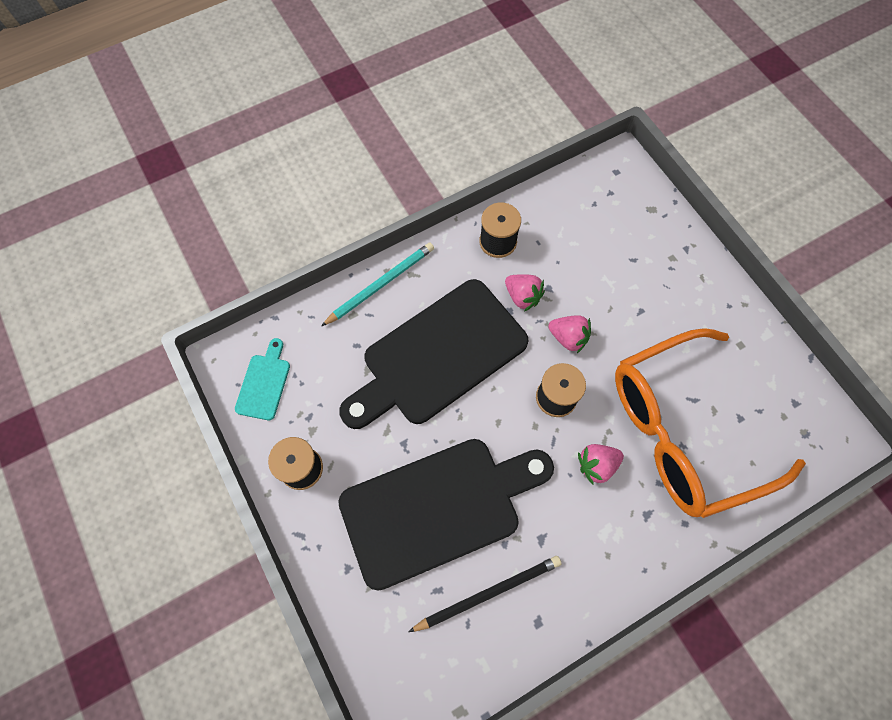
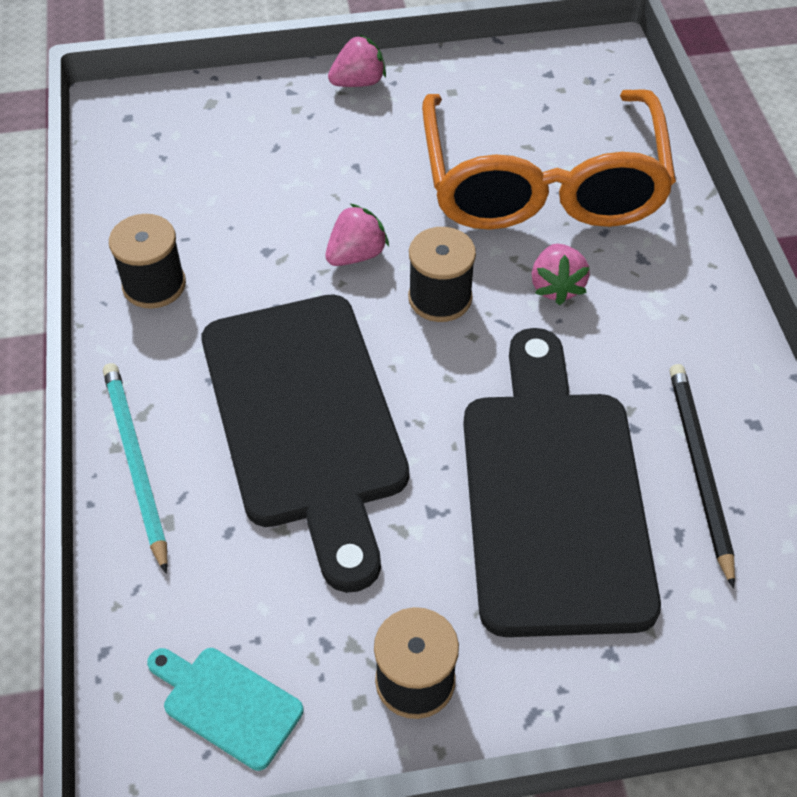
camera: 70 degrees left, 15 degrees down
(522, 297) = (263, 285): pink strawberry -> pink strawberry (358, 82)

